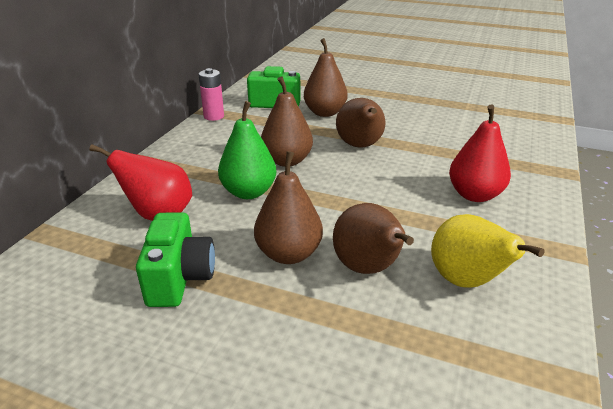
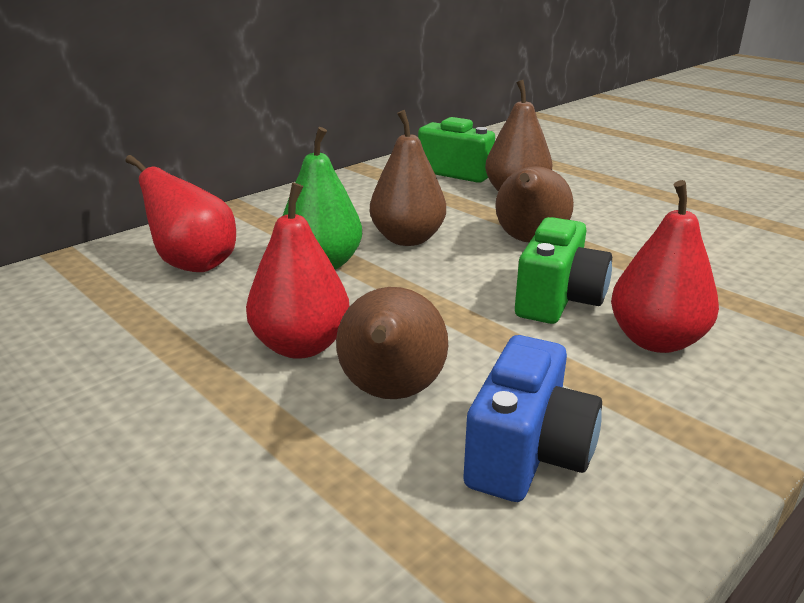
camera: 25 degrees right, 5 degrees down
(180, 278) = (147, 337): green camera -> green camera (558, 300)
(214, 116) = (364, 174): pink battery -> none
(289, 254) = (301, 346): brown pear -> red pear
(467, 281) = (527, 454): yellow pear -> blue camera

